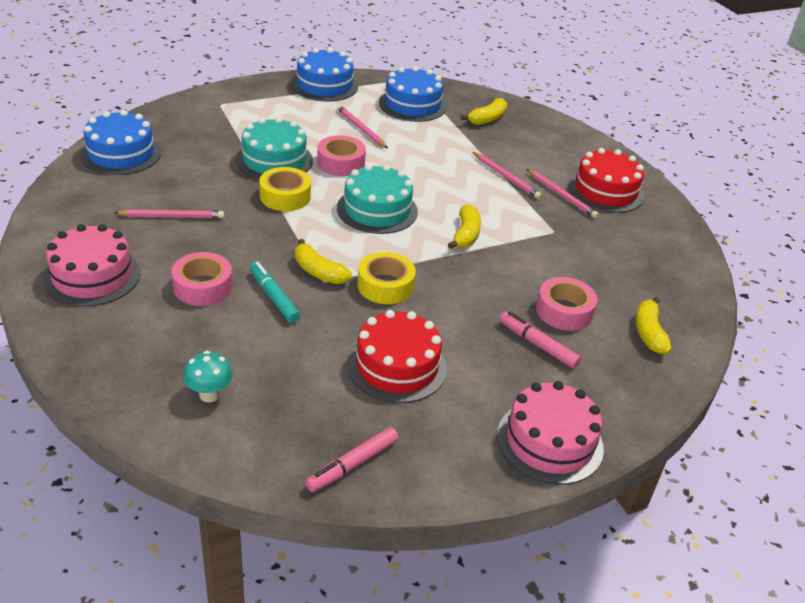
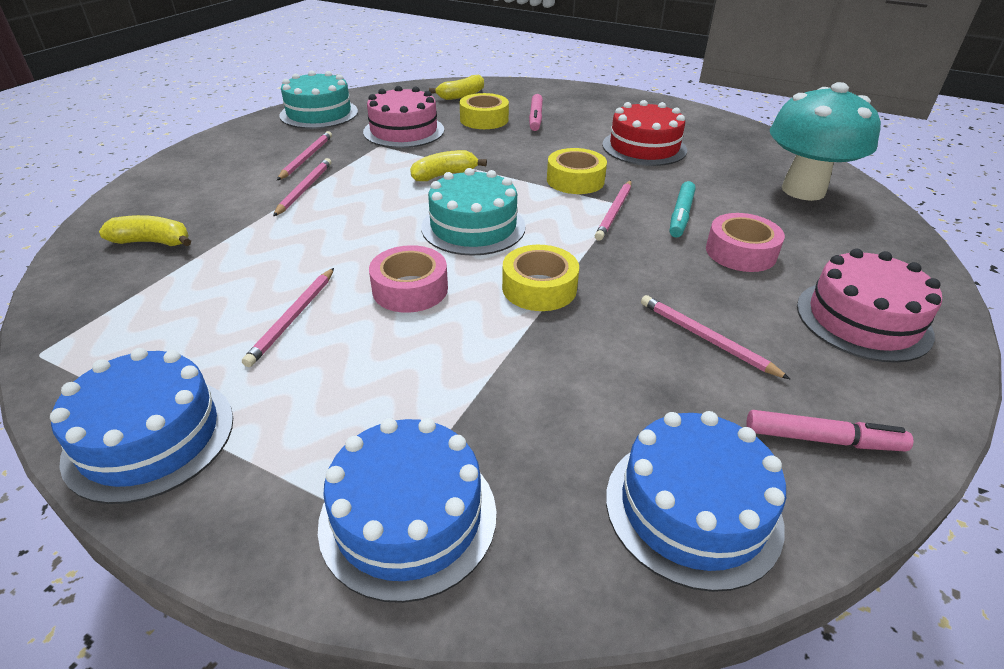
camera: 125 degrees left, 0 degrees up
(209, 394) = (803, 190): turquoise mushroom -> turquoise mushroom, size x2.27
(274, 160) = (476, 341): turquoise cake -> turquoise cake (319, 113)
(319, 272) = (614, 212): yellow banana -> pink pencil
(353, 464) = (735, 132): pink marker -> pink marker (821, 439)
(412, 104) = (156, 311): blue cake -> blue cake (408, 517)
(549, 441) = (609, 97): pink cake -> pink cake (404, 131)
(564, 311) = (484, 119): pink tape -> yellow tape
(606, 191) = (269, 144): red cake -> none

